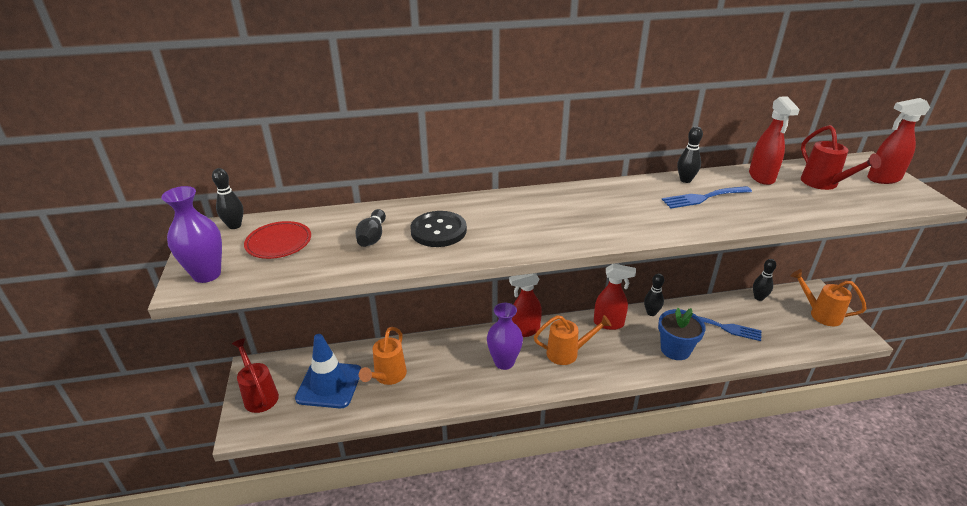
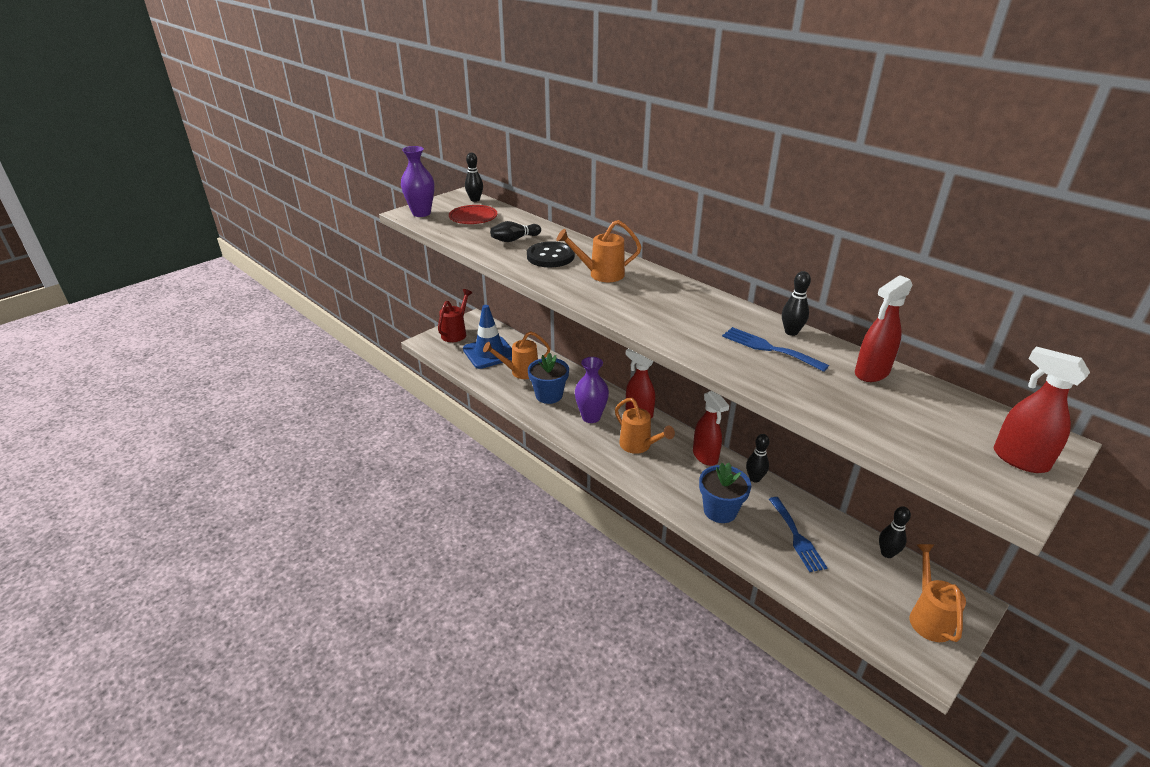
camera: 55 degrees right, 0 degrees up
(446, 374) = (549, 395): none -> blue flower pot
(508, 219) = (601, 274): none -> orange watering can
(824, 184) = (925, 416): red watering can -> none

